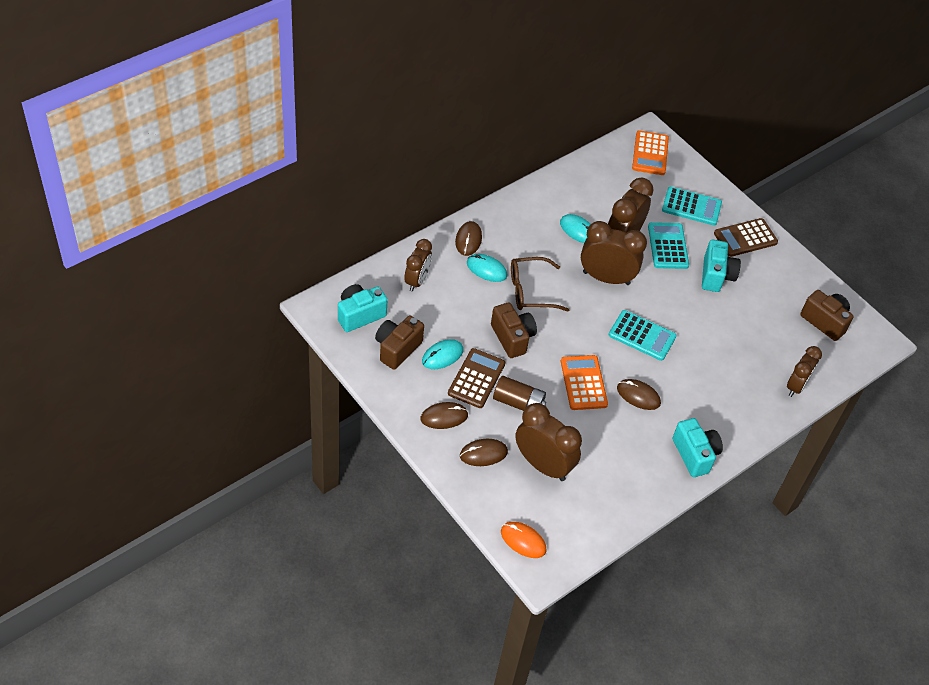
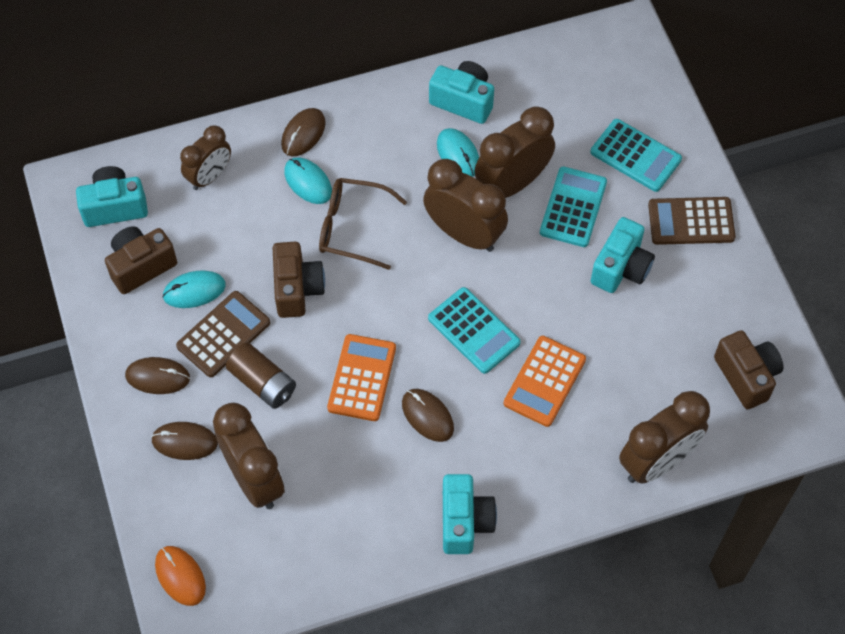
camera: 25 degrees right, 10 degrees up
(565, 197) = (463, 101): none -> turquoise camera
(650, 153) = (614, 62): orange calculator -> orange calculator (544, 381)
(796, 386) = (657, 461): brown clock -> brown clock, size x1.54

